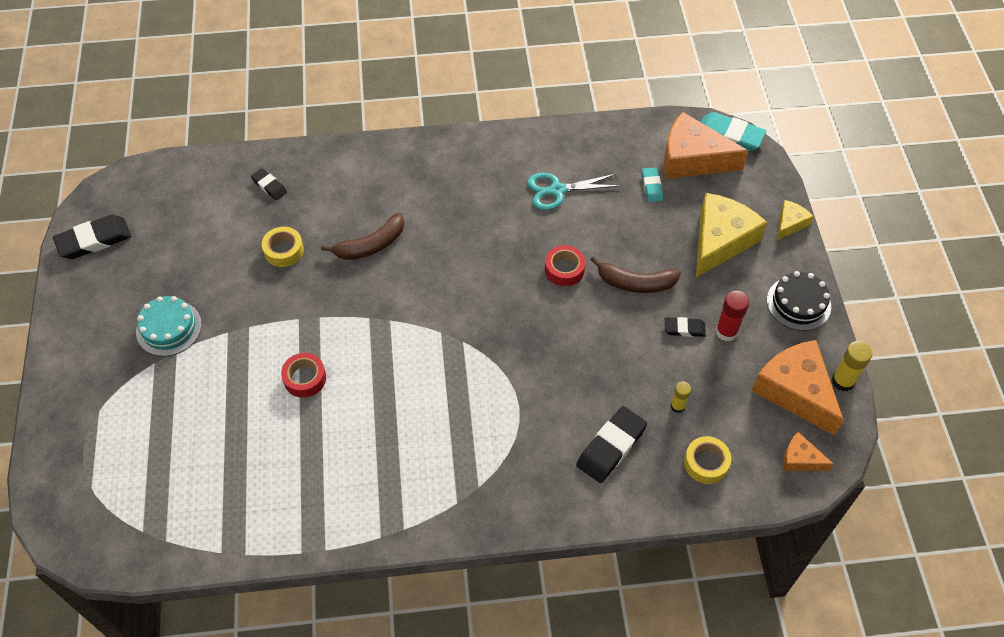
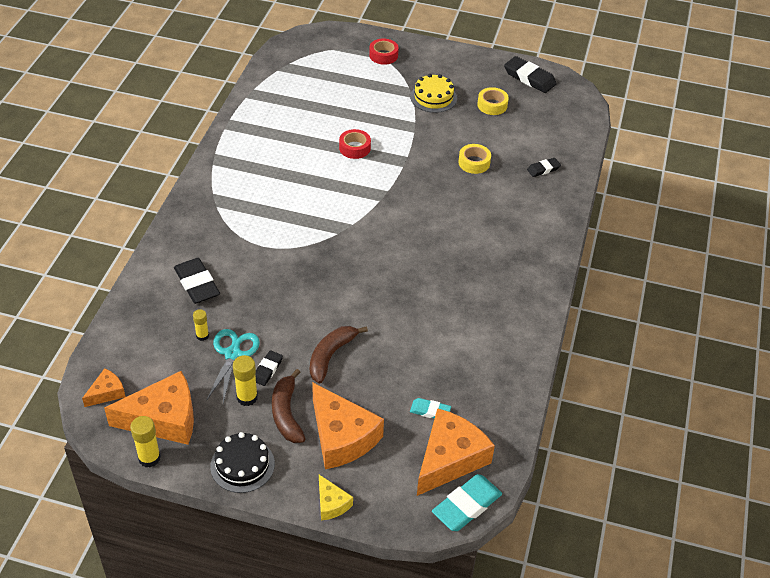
camera: 110 degrees right, 10 degrees down
(94, 240) = (529, 78): black eraser -> black eraser turned 45 degrees counterclockwise
(169, 328) = (433, 97): turquoise cake -> yellow cake
(371, 245) = (455, 209): brown banana -> brown banana (286, 413)
(557, 190) = (458, 340): turquoise scissors -> turquoise scissors (232, 354)
(564, 269) = (370, 314): red tape -> red tape (383, 55)
(706, 463) = (146, 333): yellow tape -> yellow tape (492, 105)
(720, 241) = (341, 437): yellow cheese -> orange cheese
(726, 332) = (247, 397): red glue stick -> yellow glue stick

